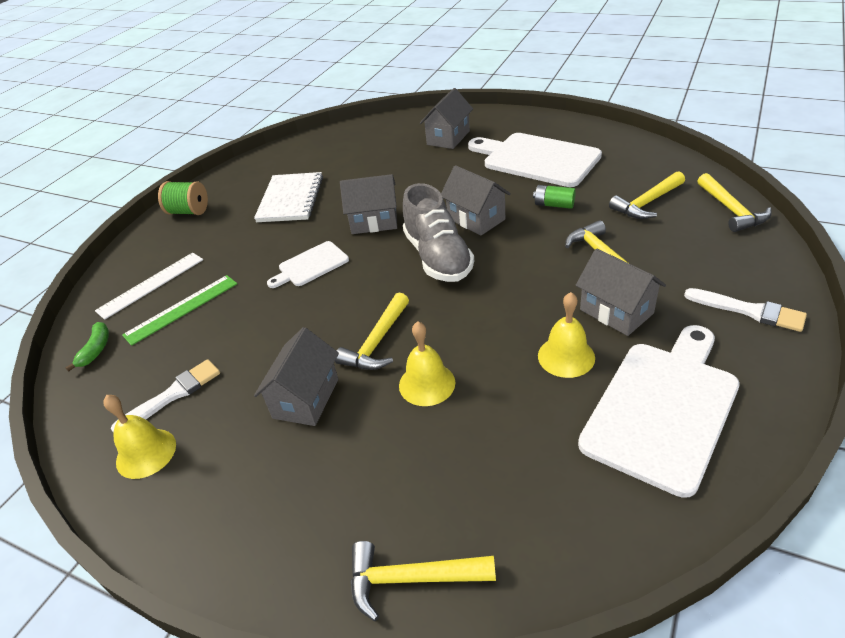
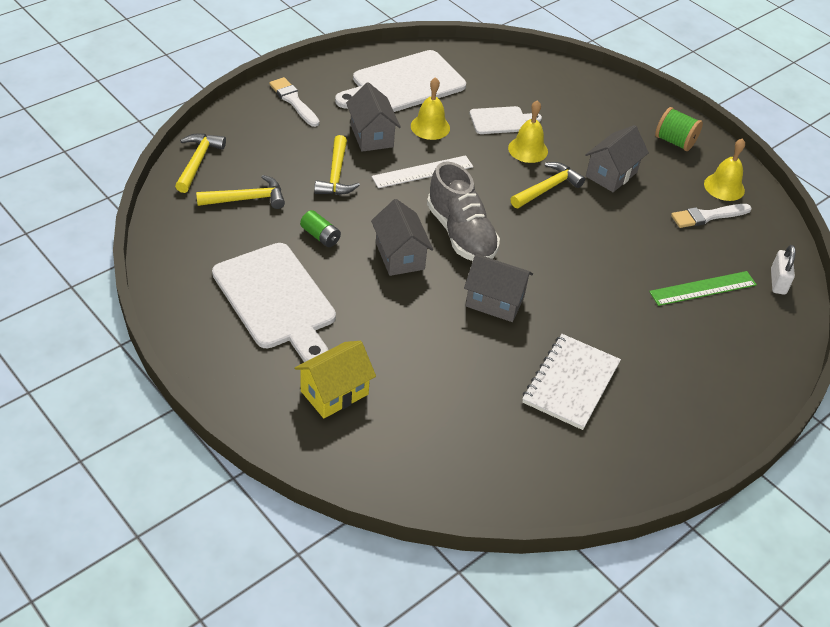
camera: 165 degrees left, 5 degrees up
(96, 350) = (778, 281): green banana -> white padlock
(151, 285) = (735, 331): white ruler -> white ruler (422, 172)
(189, 211) = (698, 427): green spool -> green spool (674, 141)
(311, 265) = (575, 279): white cutting board -> white cutting board (501, 120)
(412, 578) = (582, 80): yellow hammer -> none
(438, 257) = (461, 234): grey shoe -> grey shoe turned 150 degrees clockwise
(448, 138) = (334, 393): grey house -> yellow house

